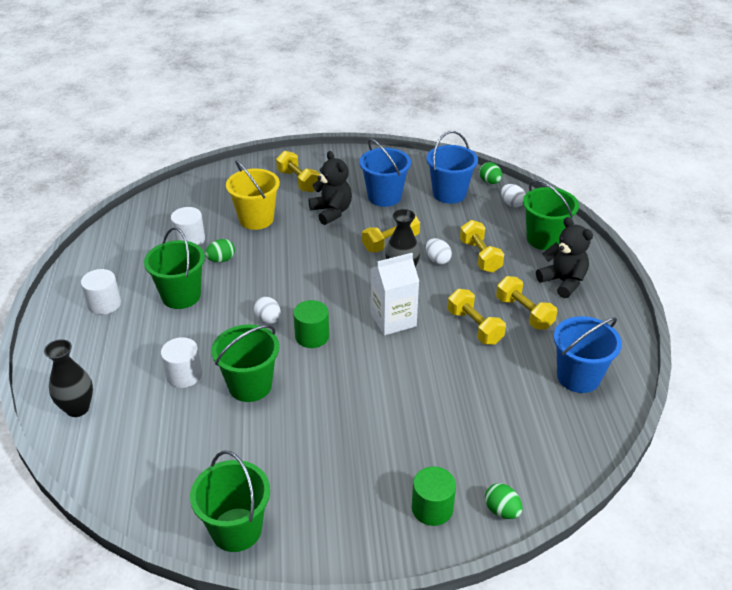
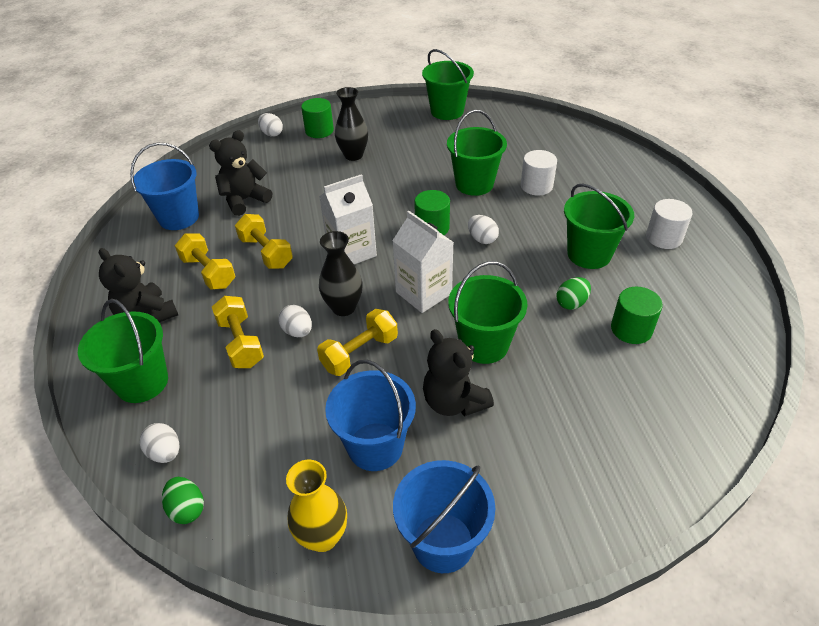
camera: 175 degrees right, 5 degrees up
(77, 408) = (607, 157): black vase -> black vase (353, 155)
(190, 239) = (631, 329): white cylinder -> green cylinder
(256, 219) = (560, 375): yellow bucket -> none
(298, 181) = (529, 470): yellow dumbbell -> none
(300, 240) = (484, 344): none -> green bucket
(335, 278) = (423, 293): none -> white carton
(415, 168) = (323, 536): none -> yellow vase
(449, 194) = (265, 467): blue bucket -> blue bucket (443, 542)
(501, 510) = (272, 134): green egg -> white egg
(511, 392) = (245, 200): none -> black teddy bear

